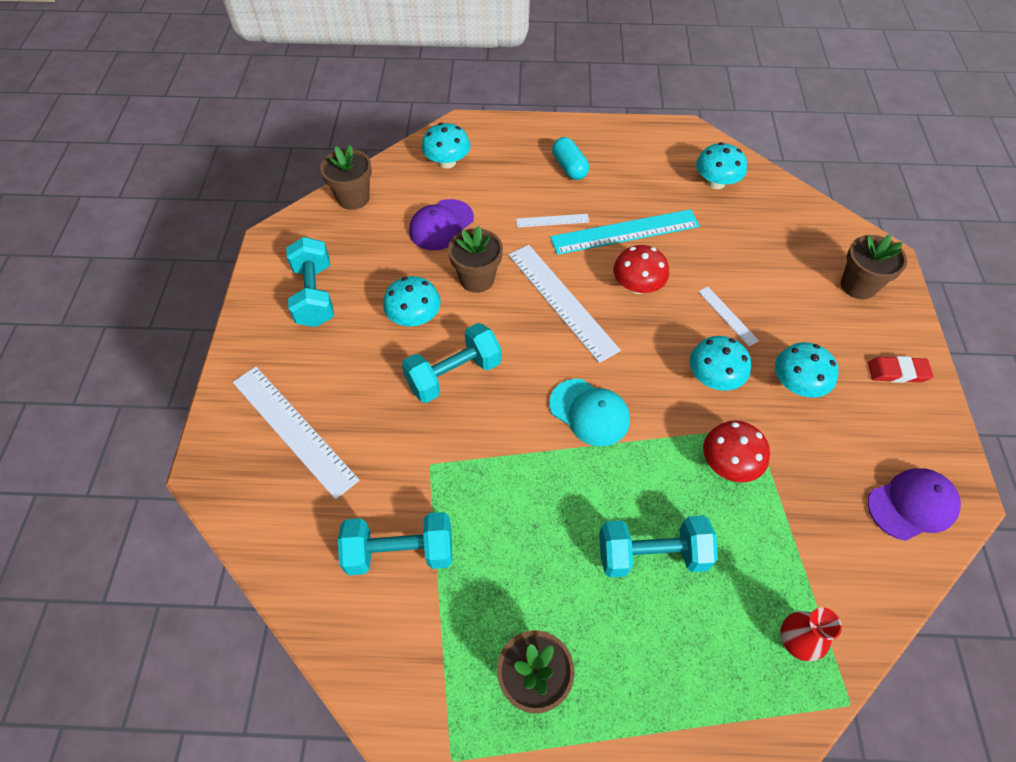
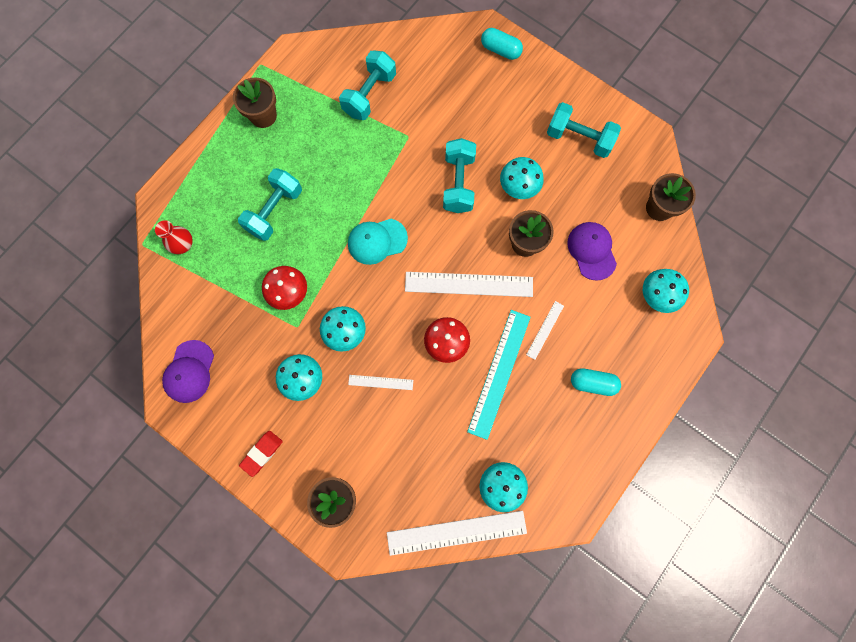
camera: 125 degrees right, 20 degrees up
(233, 435) = (500, 50): none -> turquoise capsule
(293, 430) = (482, 80): white ruler -> white ruler (456, 532)

